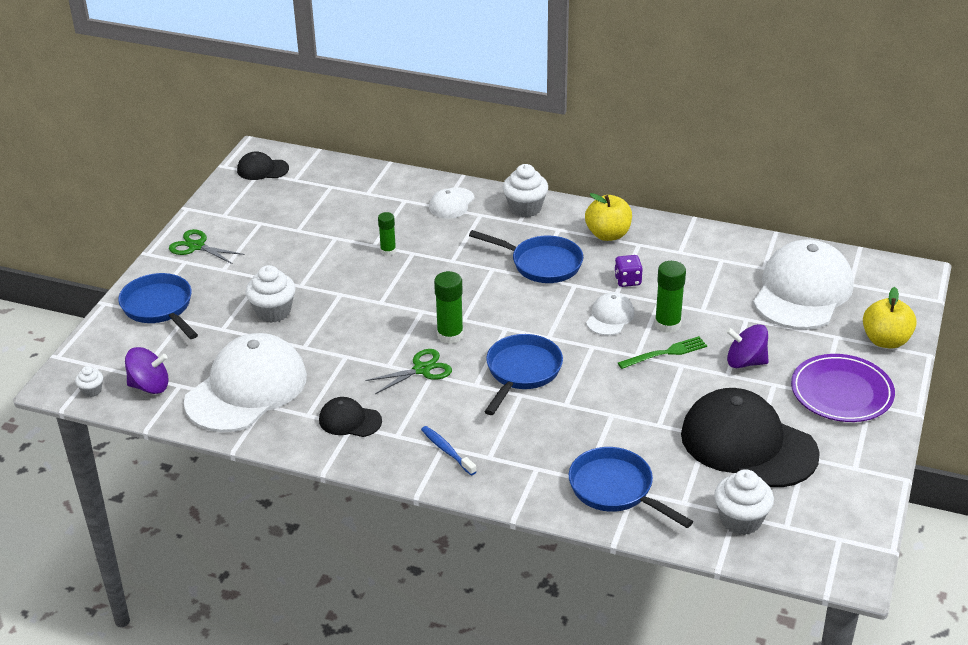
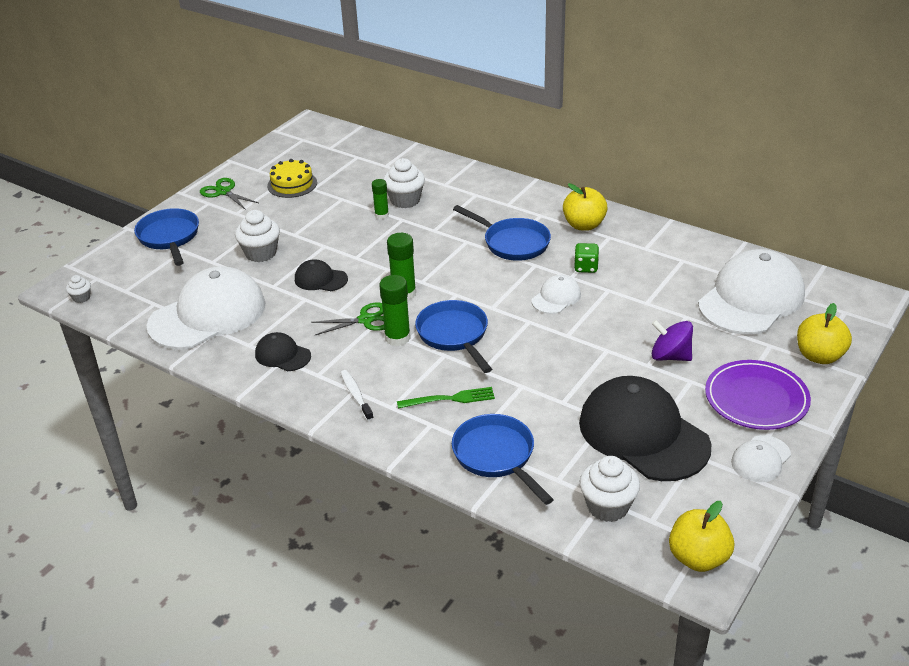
camera: 15 degrees right, 0 degrees up
(150, 386) = (130, 301): purple spinning top -> none
(262, 169) = (306, 137): black cap -> black cap (320, 279)
(271, 227) = (292, 184): none -> yellow cake
(447, 450) = (356, 395): blue toothbrush -> white toothbrush
(451, 203) = (454, 182): white cap -> white cap (760, 459)
(522, 372) = (454, 335): blue pan -> blue pan turned 60 degrees counterclockwise
(525, 208) = (518, 194): white cupcake -> white cupcake (405, 200)
(627, 281) = (586, 267): purple dice -> green dice
(666, 353) = (596, 337): green fork -> green fork (450, 399)
(667, 324) = (608, 311): green glue stick -> green glue stick (397, 338)
(841, 553) = (698, 558): none -> yellow apple

